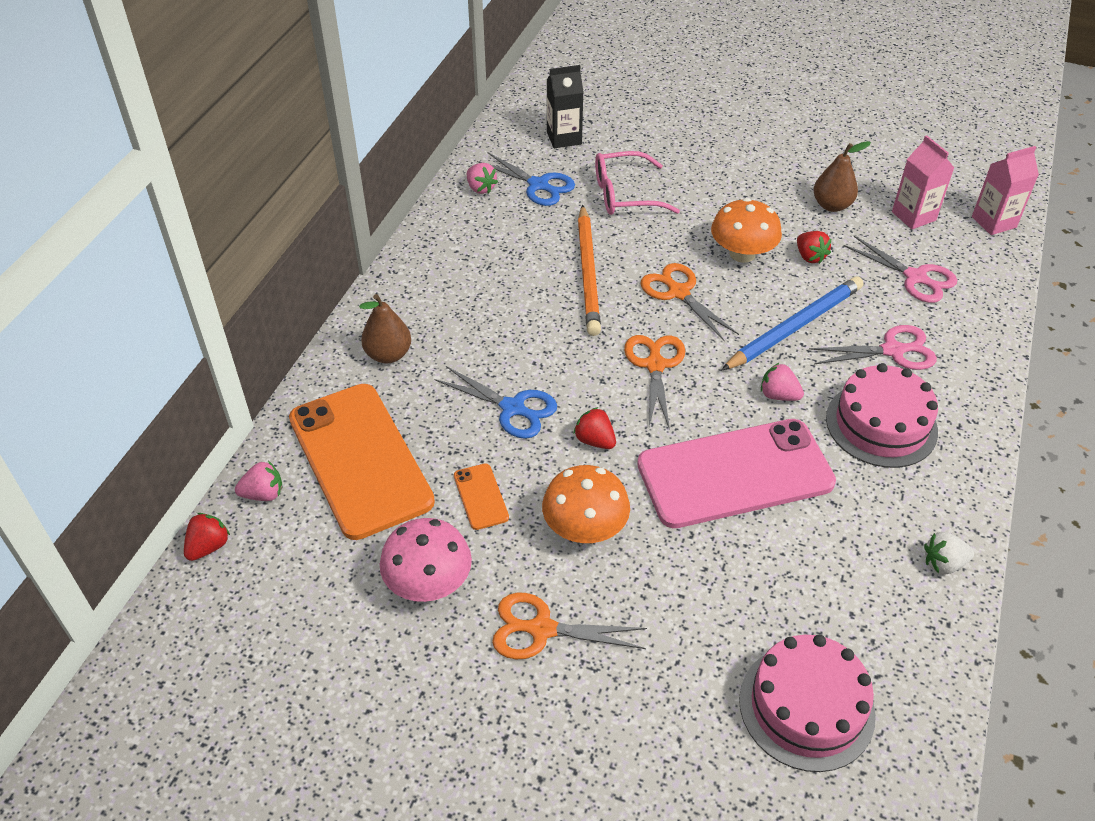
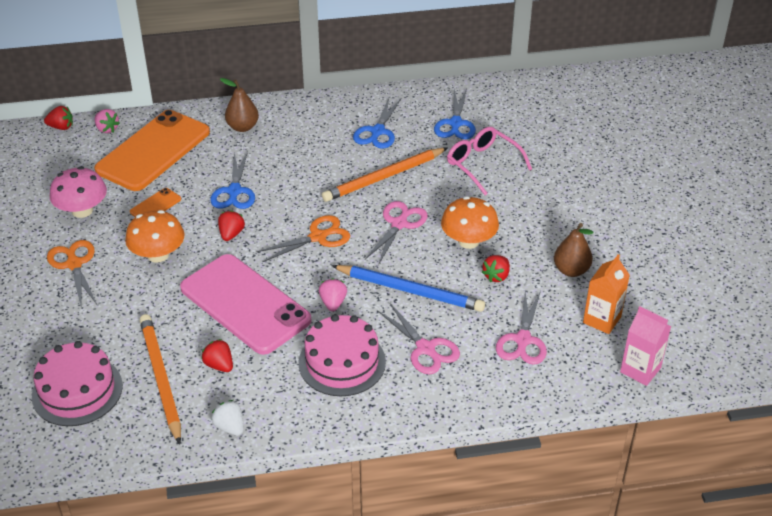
camera: 60 degrees right, 5 degrees down
(480, 188) = (428, 101): pink strawberry -> none
(501, 246) = (377, 131): none -> blue scissors
(564, 138) = (520, 115): black carton -> none
(678, 292) = (399, 224): orange scissors -> pink scissors
(828, 604) = (161, 379): none -> orange pencil
(831, 536) = (219, 365): none -> red strawberry
(913, 216) = (602, 320): pink carton -> orange carton

